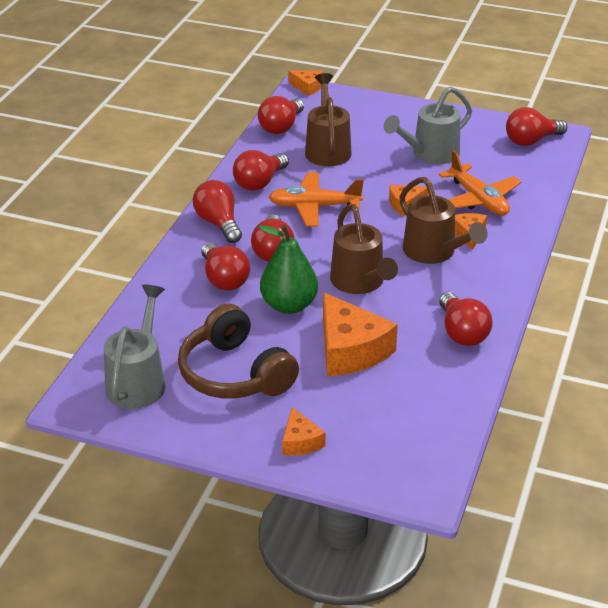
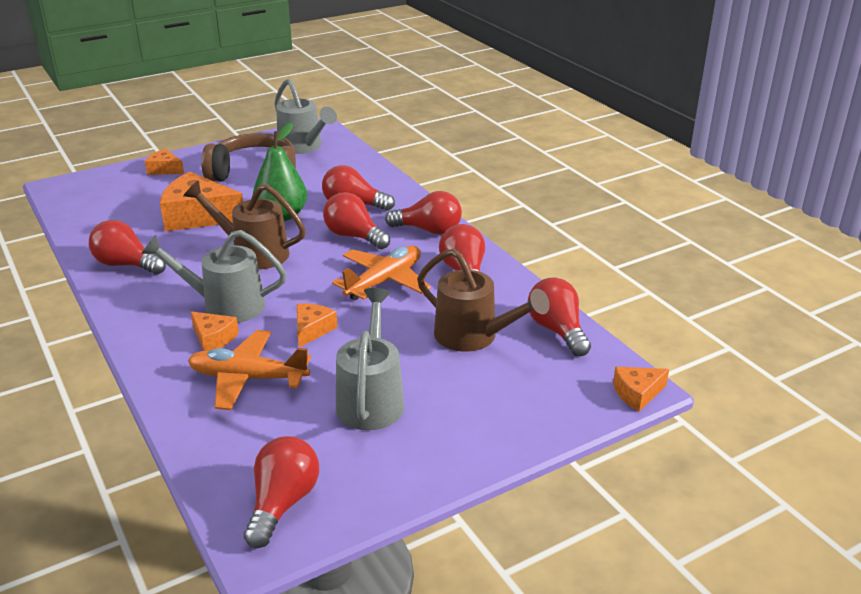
camera: 130 degrees right, 5 degrees down
(434, 253) = (224, 305): brown watering can -> grey watering can

